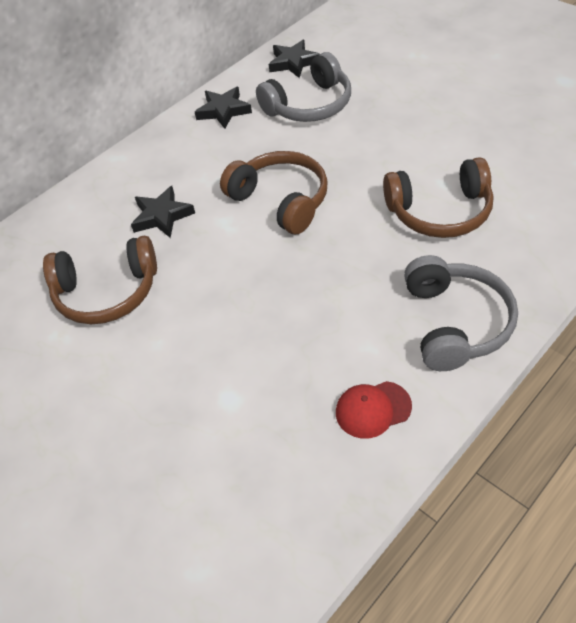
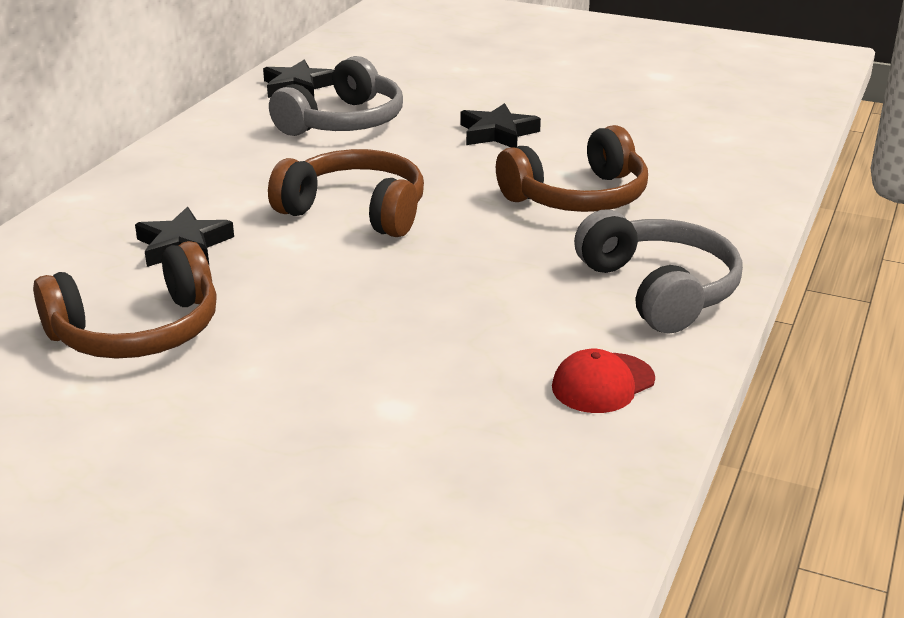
camera: 25 degrees left, 20 degrees down
(223, 111) = (220, 137): black star -> black star (497, 133)

